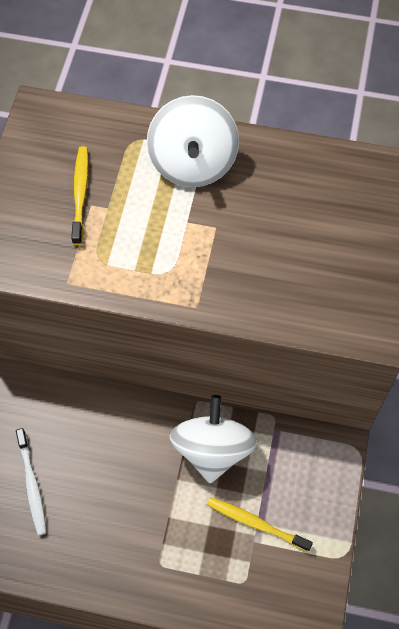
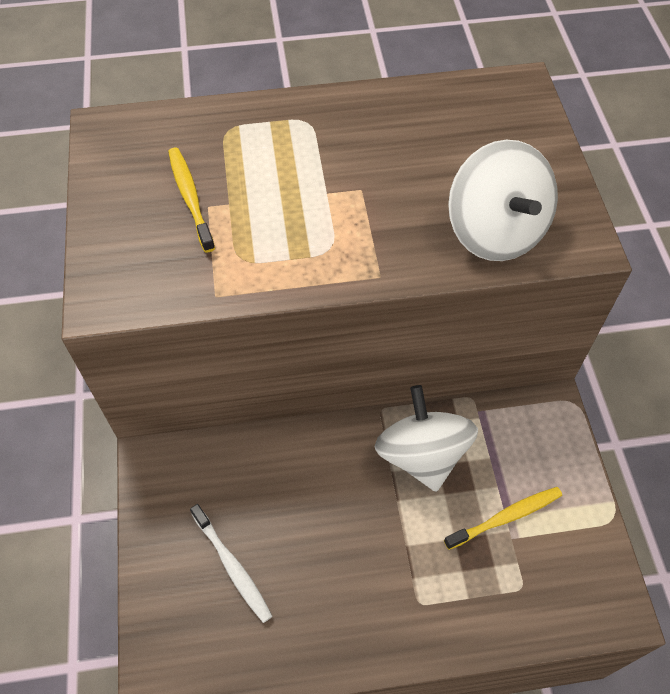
camera: 20 degrees left, 5 degrees down
(193, 163) = (305, 134): white spinning top -> white spinning top (495, 232)
(256, 523) = (505, 517): yellow toothbrush -> yellow toothbrush turned 150 degrees clockwise

